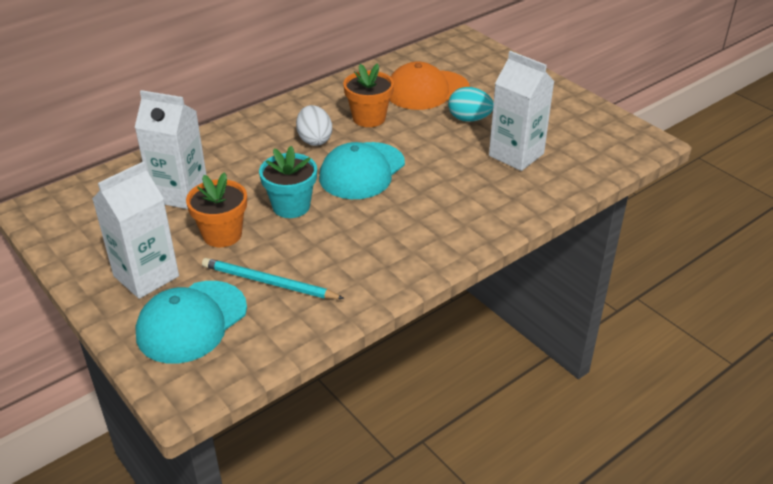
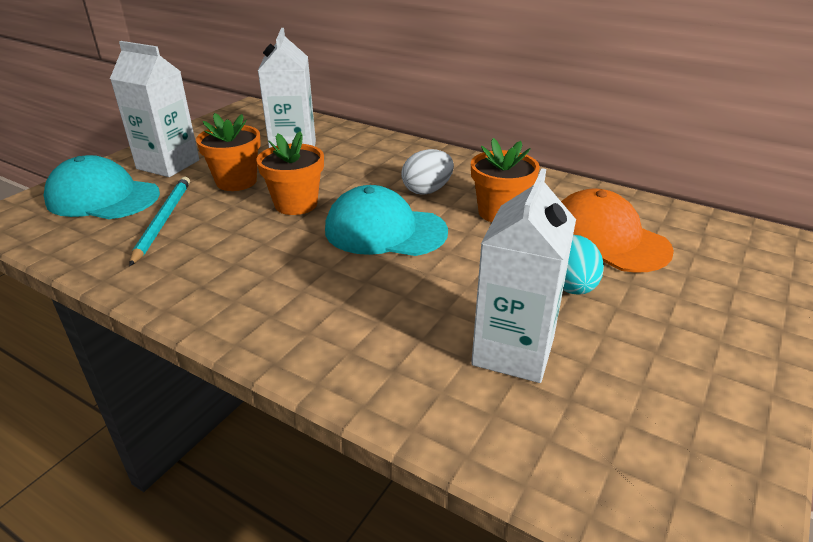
camera: 70 degrees right, 5 degrees down
(291, 206) = (296, 204): turquoise flower pot -> orange flower pot

